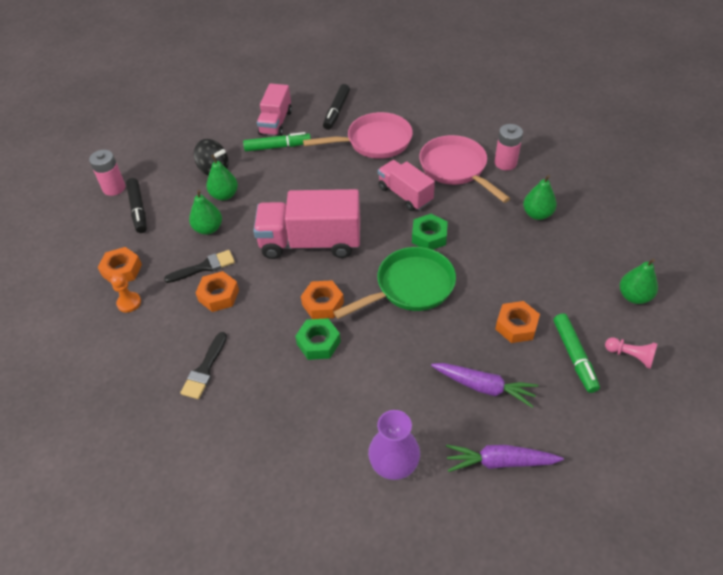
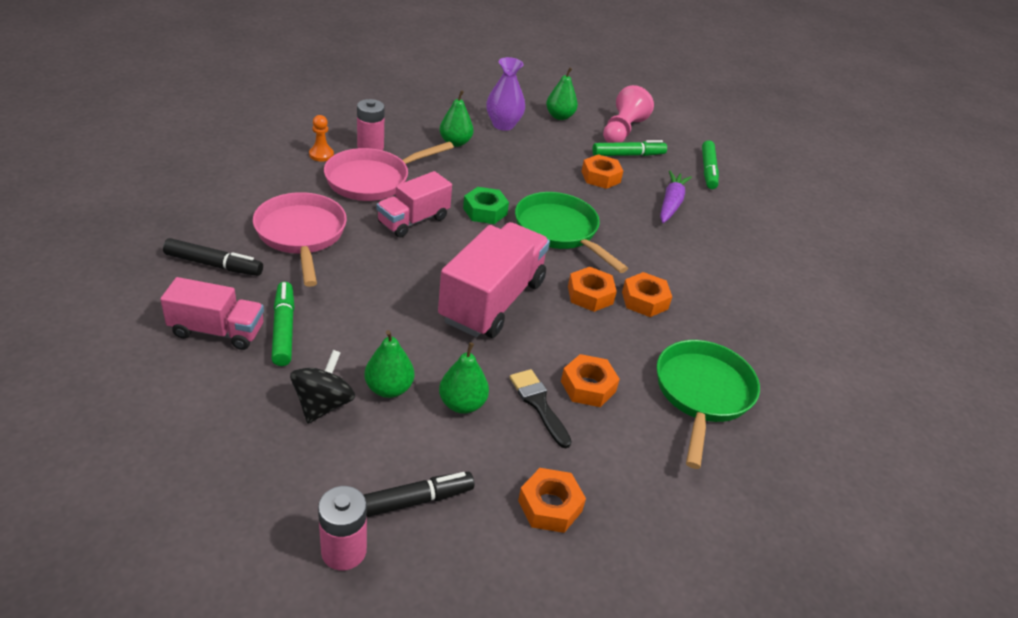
camera: 100 degrees left, 10 degrees down
(129, 303) = (613, 487): orange pawn -> orange pawn (321, 155)
(204, 369) = (702, 394): black brush -> green pan
(310, 242) = (492, 301): pink truck -> pink truck turned 150 degrees counterclockwise
(318, 343) = (644, 300): green nut -> orange nut
(394, 465) = (764, 260): purple vase -> purple vase (503, 125)
(499, 462) = (739, 206): purple carrot -> none
(572, 440) = (708, 170): none -> green marker
(630, 356) = (622, 131): pink pawn -> pink pawn, size x1.80

